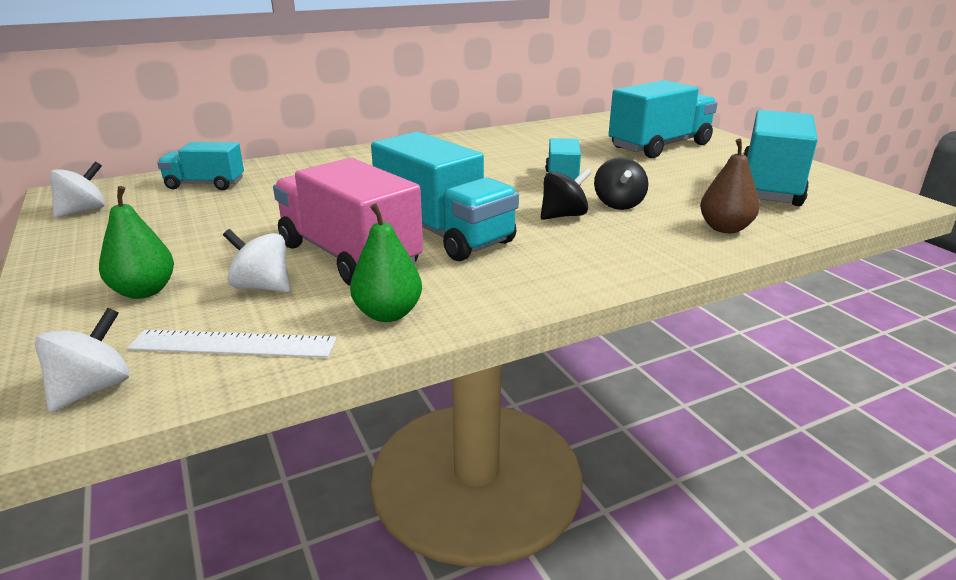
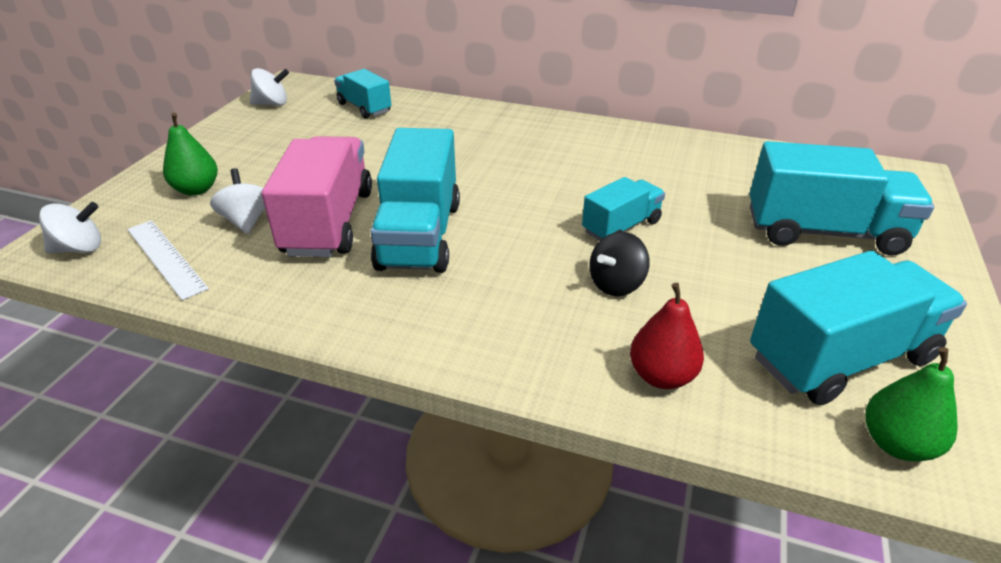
camera: 45 degrees right, 10 degrees up
(388, 314) = (262, 288): green pear -> green pear (896, 444)
(563, 216) = (540, 269): black spinning top -> none
(724, 228) = (661, 376): brown pear -> red pear

